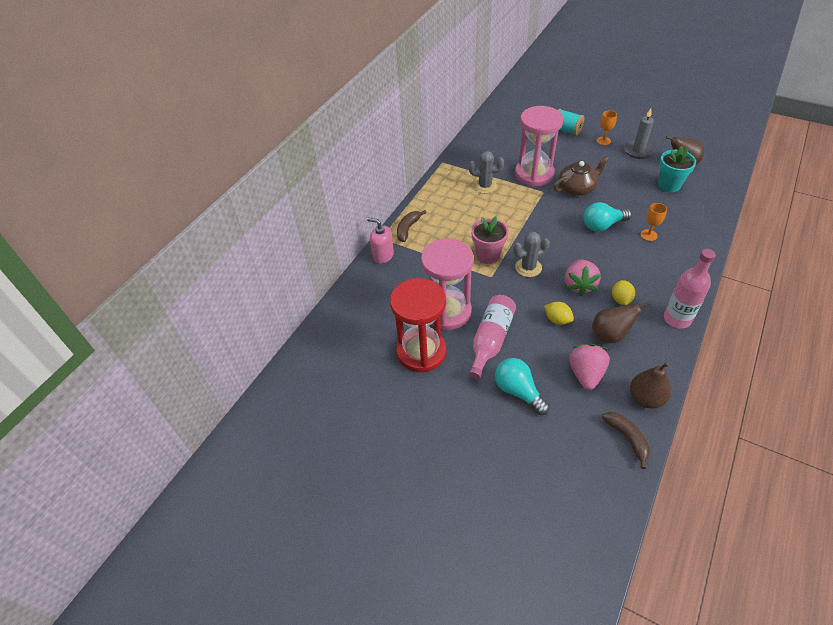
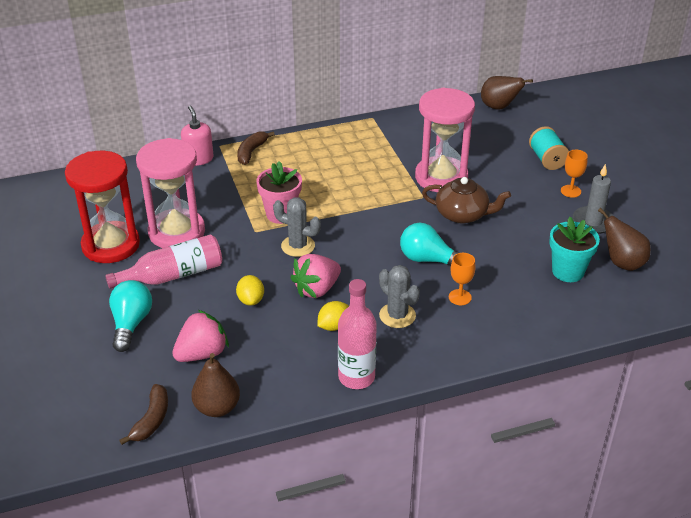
camera: 40 degrees right, 10 degrees down
(408, 229) = (251, 152): brown banana -> brown banana turned 45 degrees counterclockwise
(485, 186) = (376, 159): grey cactus -> grey cactus (397, 315)
(610, 335) = (274, 343): brown pear -> brown pear (499, 107)

